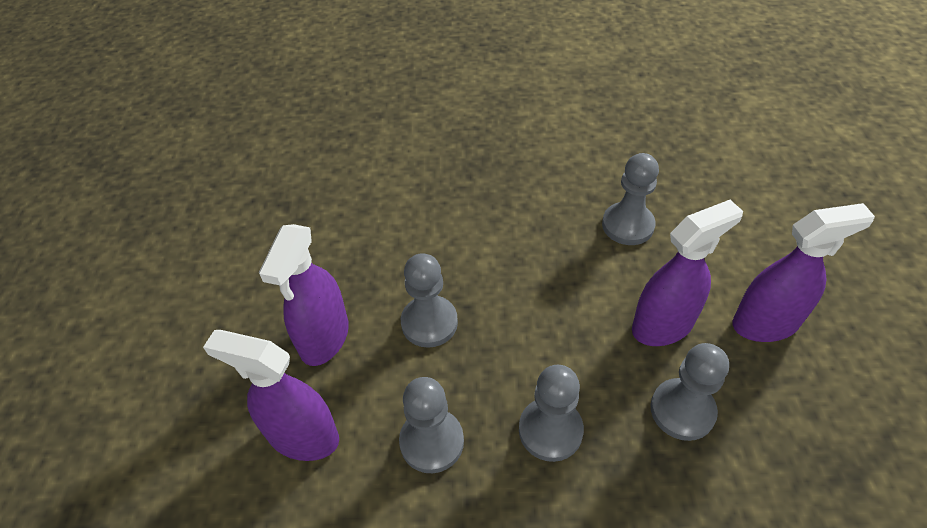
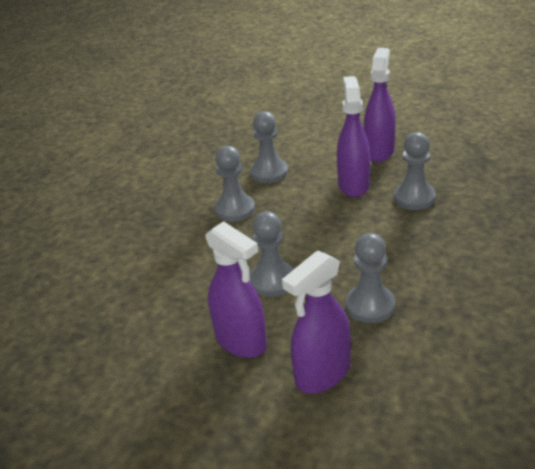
camera: 60 degrees left, 15 degrees down
(550, 430) = (395, 251): grey pawn -> grey pawn (235, 209)

